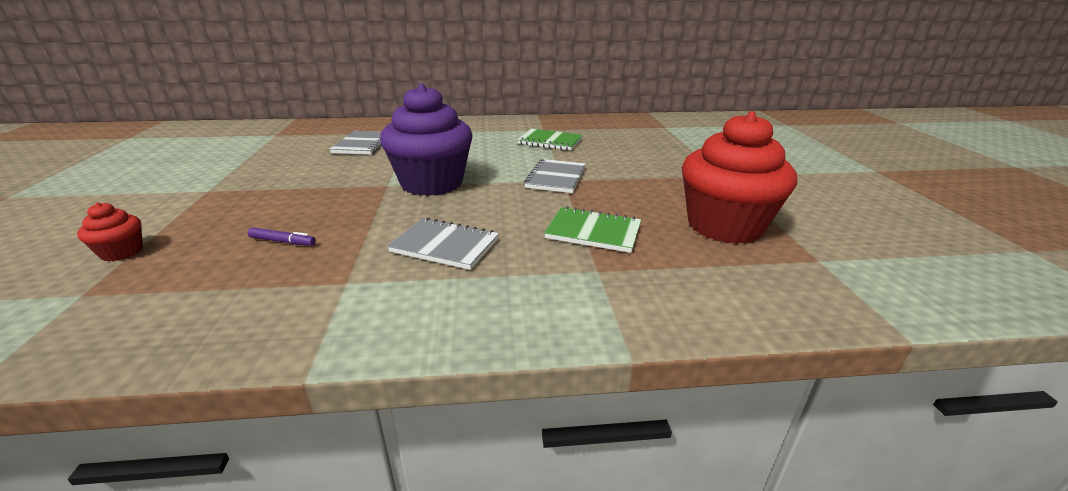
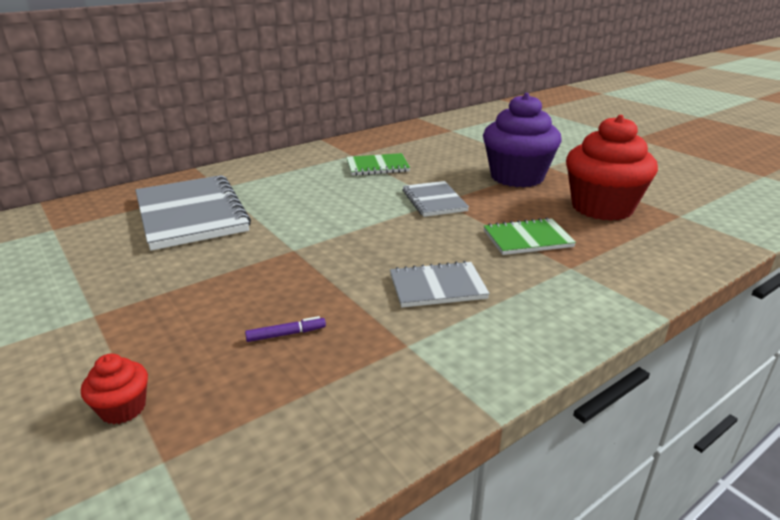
camera: 30 degrees left, 0 degrees up
(363, 145) = (191, 214): grey notebook -> grey notebook, size x1.86
(432, 183) = (334, 236): purple cupcake -> purple cupcake (517, 177)

